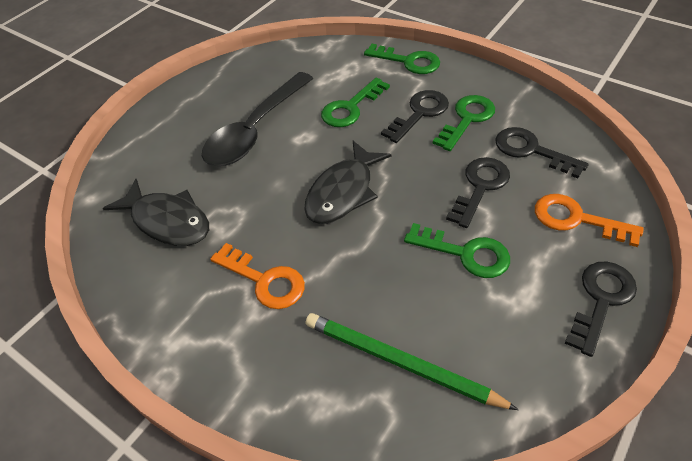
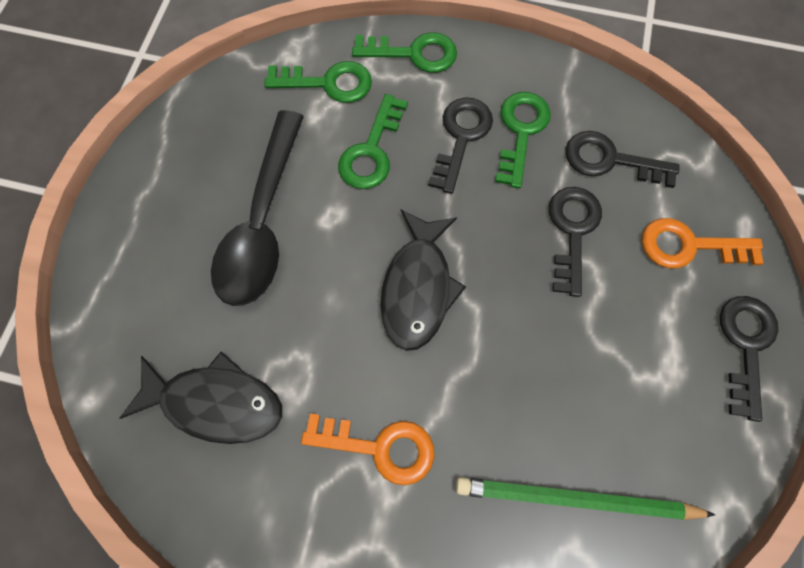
camera: 25 degrees left, 20 degrees up
(465, 253) = (589, 331): green key -> green key (328, 83)

